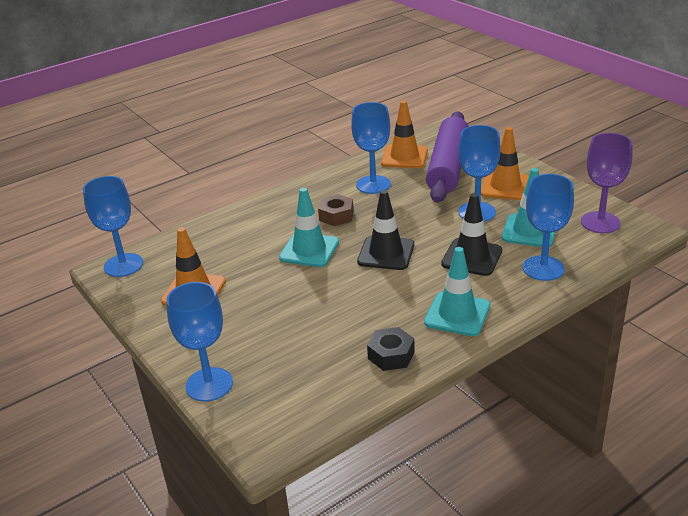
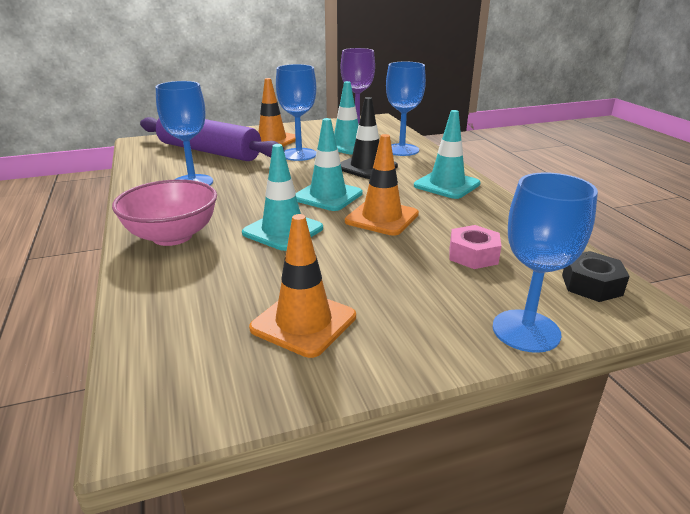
camera: 75 degrees left, 5 degrees down
(123, 265) = (156, 394): blue goblet -> none
(280, 210) = (172, 236): none -> pink bowl
(310, 349) = (473, 255): none -> pink nut
(336, 216) = (229, 207): brown nut -> none
(386, 253) = (328, 196): black traffic cone -> turquoise traffic cone
(391, 355) = (496, 218): black nut -> black nut (591, 285)
(404, 157) = (161, 163): orange traffic cone -> orange traffic cone (382, 218)

